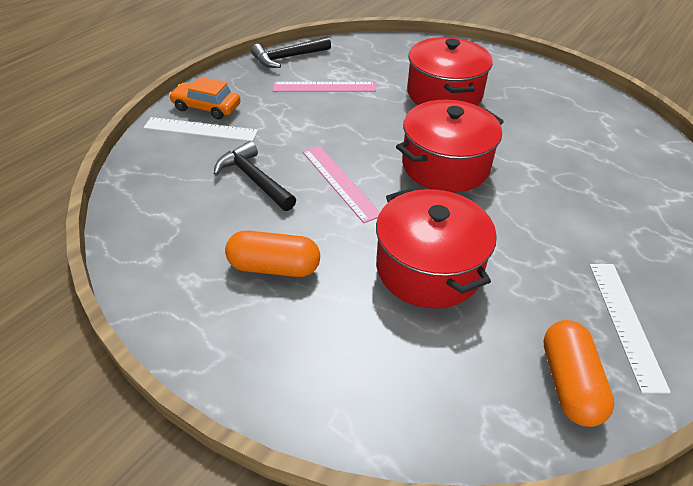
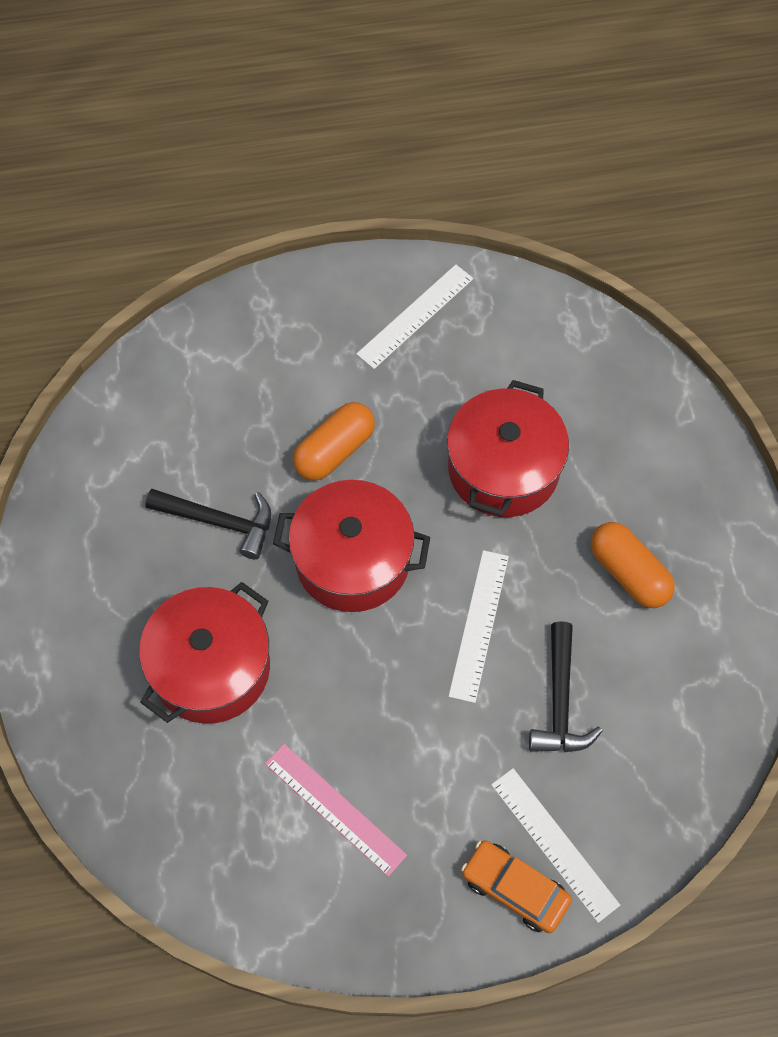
camera: 135 degrees left, 20 degrees up
(206, 107) = (515, 889): orange car -> orange car turned 150 degrees clockwise
(288, 57) = (313, 928): black hammer -> black hammer (219, 522)
(340, 182) = (479, 625): pink ruler -> white ruler
(569, 383) = (510, 318): orange capsule -> orange capsule (334, 450)

